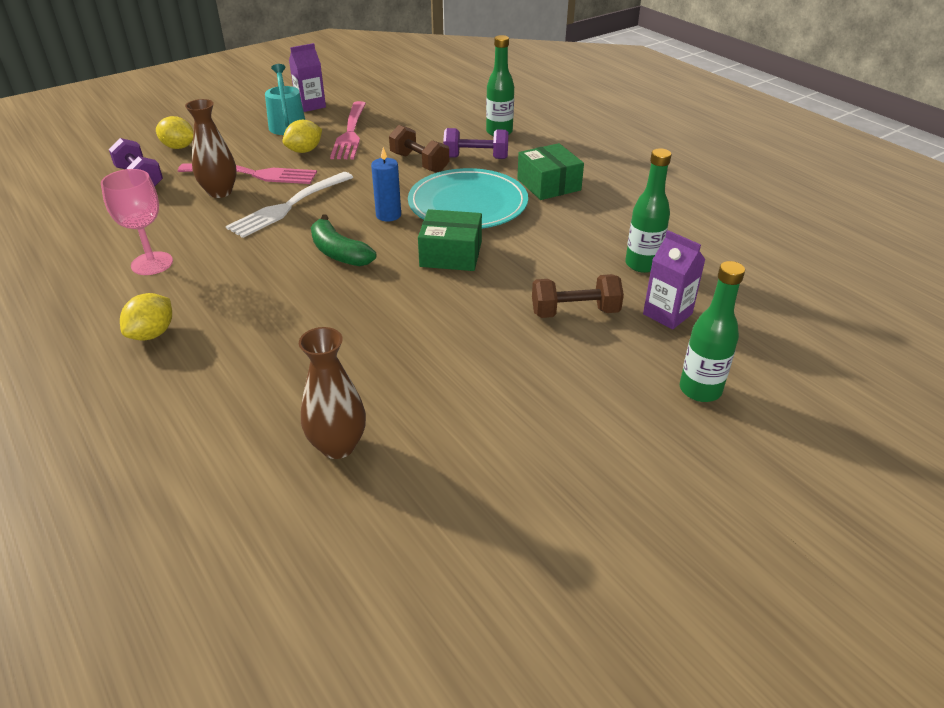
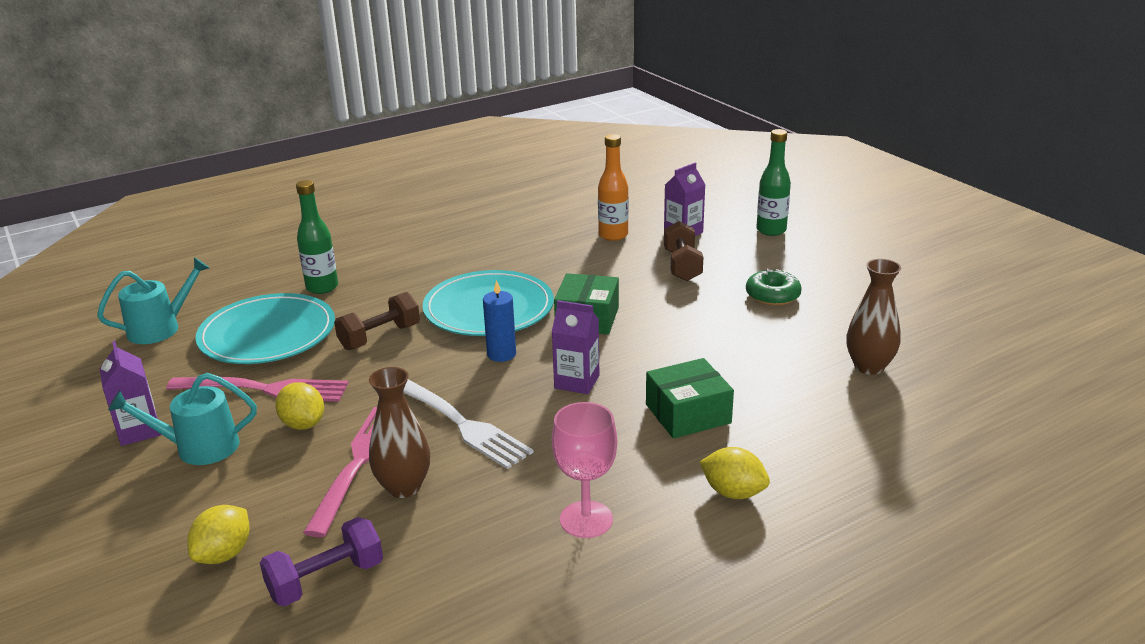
camera: 85 degrees left, 10 degrees down
(339, 253) = (577, 382): green banana -> purple carton
(425, 123) = (267, 334): none -> turquoise plate
(434, 90) = (160, 328): none -> turquoise watering can
(476, 158) = (382, 302): purple dumbbell -> none
(508, 379) = (772, 295): none -> green donut
(548, 185) = (461, 266): green box -> green box (688, 414)
(642, 264) = (613, 235): green bottle -> orange bottle

